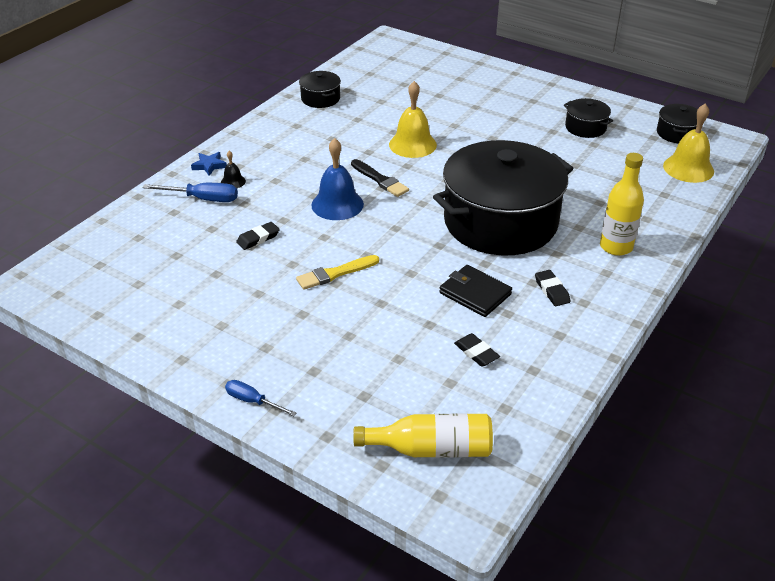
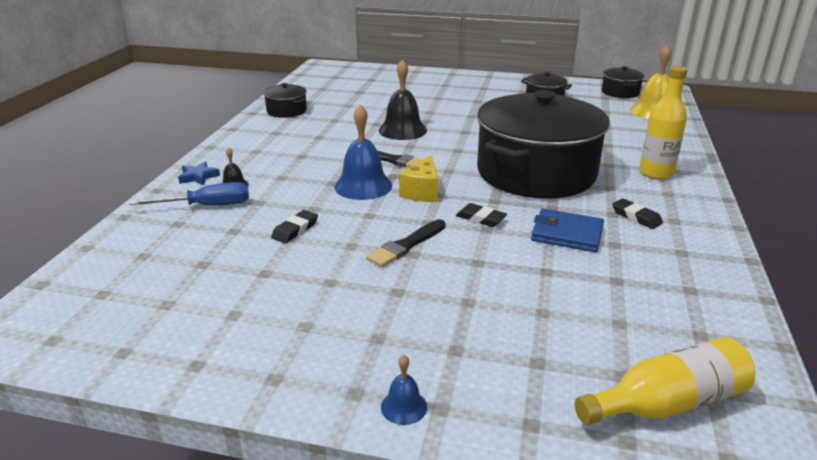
camera: 20 degrees left, 10 degrees down
(253, 401) = (404, 407): blue screwdriver -> blue bell
(335, 273) = (406, 245): yellow brush -> black brush
(383, 222) = (422, 192): none -> yellow cheese
(412, 144) = (402, 130): yellow bell -> black bell
(475, 293) = (567, 234): black wallet -> blue wallet
(476, 352) = (619, 287): black eraser -> black eraser (481, 218)

